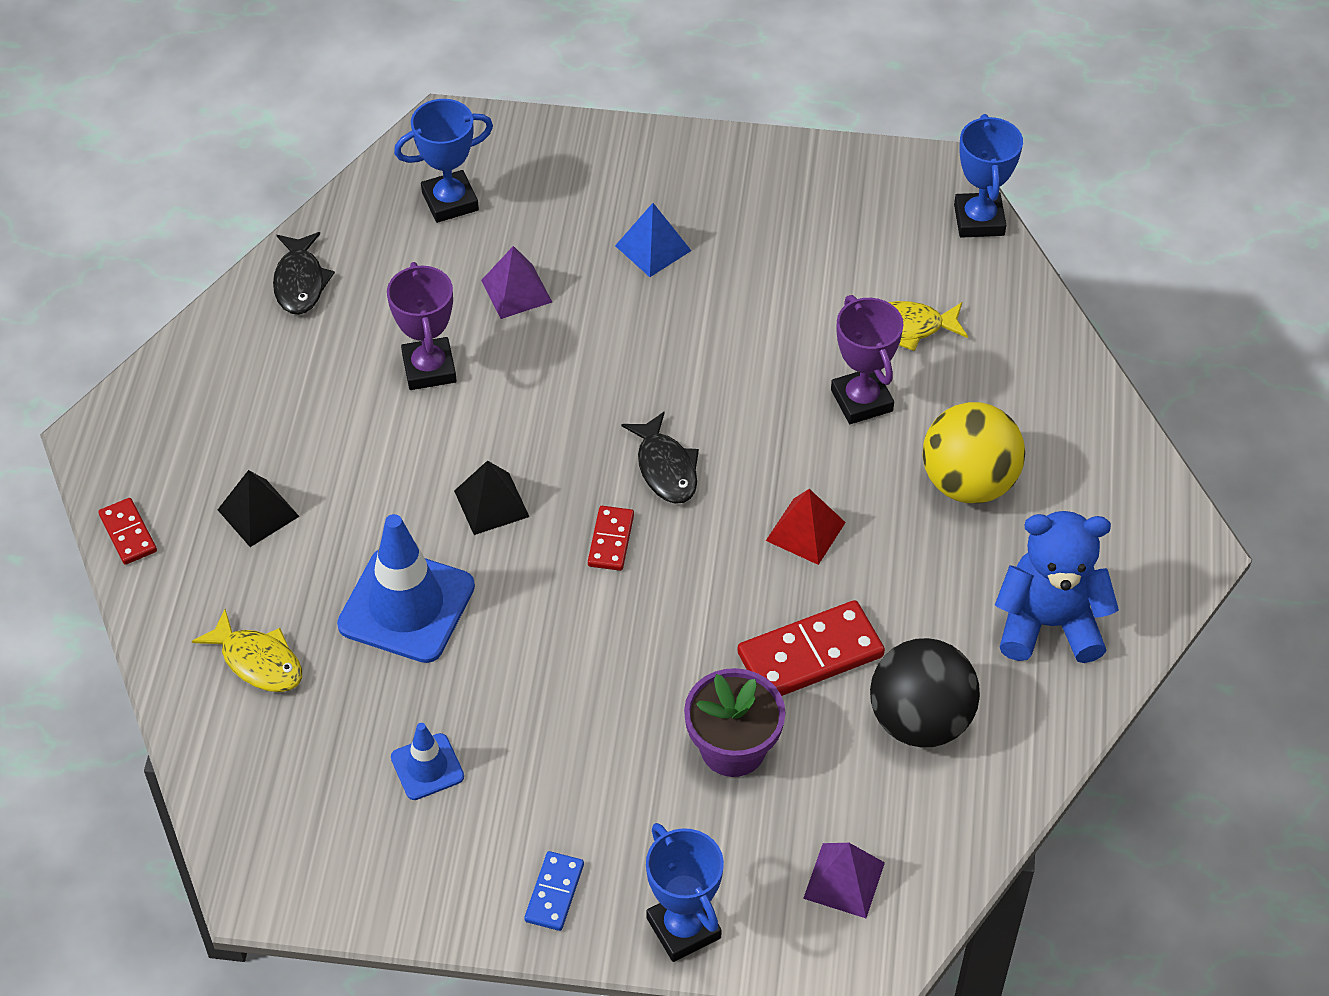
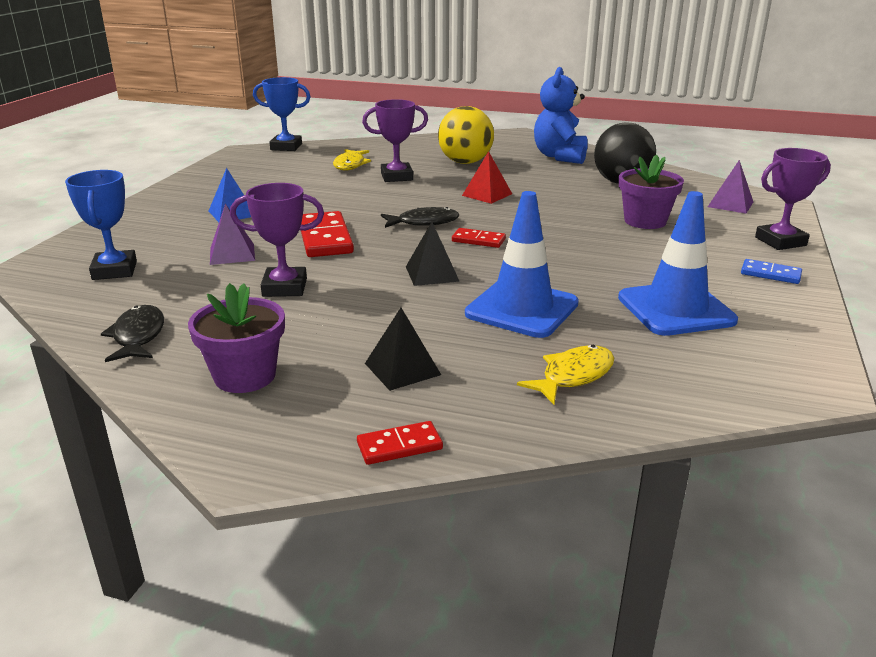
camera: 80 degrees left, 25 degrees down
(233, 391) = (245, 376): none -> purple flower pot
(300, 282) = (138, 336): black fish -> black fish turned 105 degrees counterclockwise
(427, 767) = (675, 309): blue traffic cone -> blue traffic cone, size x1.92
(683, 928) = (780, 241): blue trophy -> purple trophy
(810, 655) = (577, 200): red domino -> red domino (325, 238)

